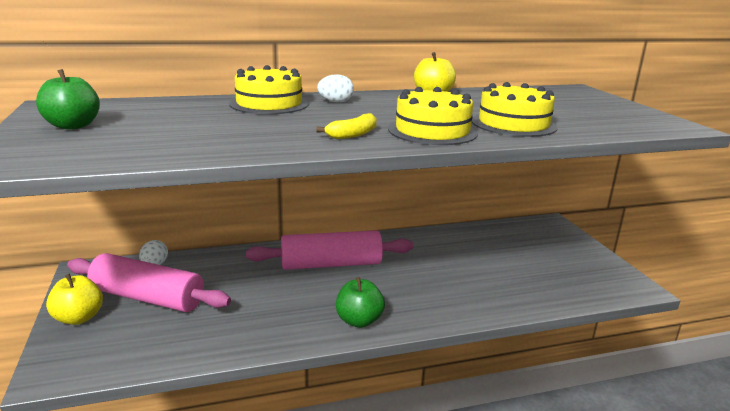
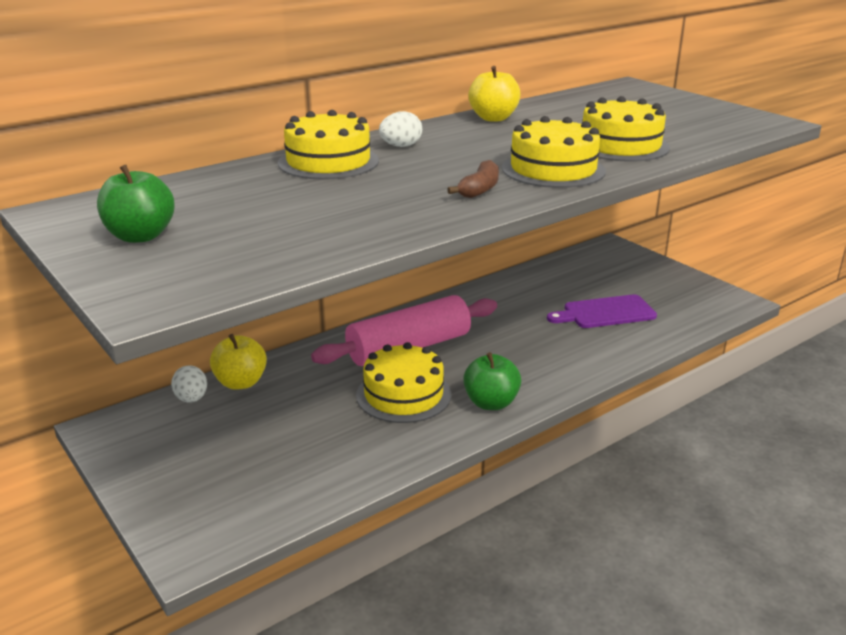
camera: 20 degrees left, 5 degrees up
(79, 318) = (158, 484): yellow apple -> yellow apple (241, 383)
(147, 298) = (223, 439): pink rolling pin -> none
(298, 297) = (403, 394): none -> yellow cake
(352, 135) = (479, 189): yellow banana -> brown banana
(509, 272) = (605, 313): none -> purple cutting board

